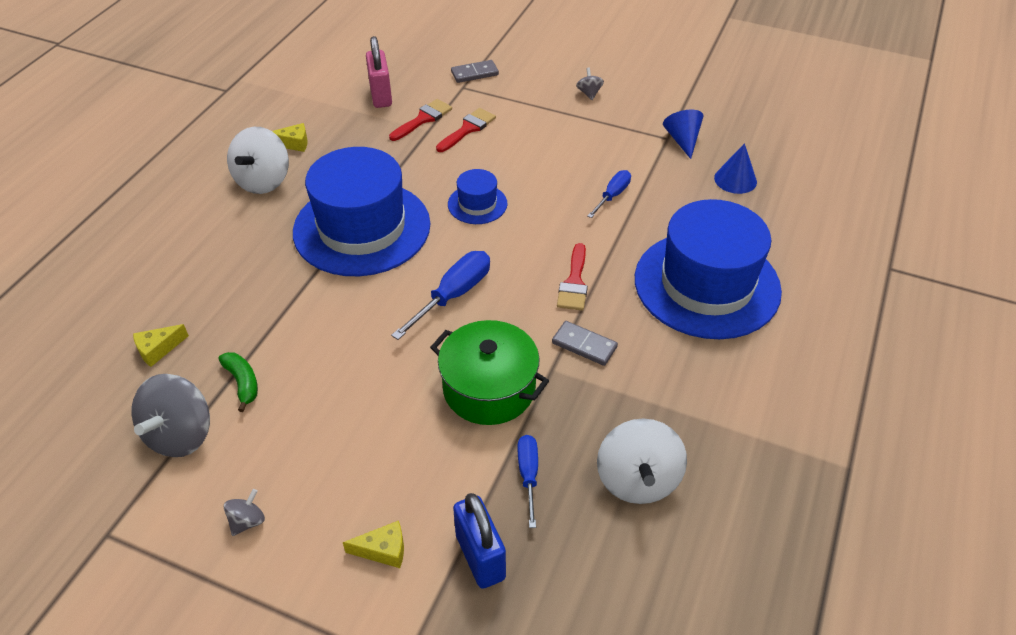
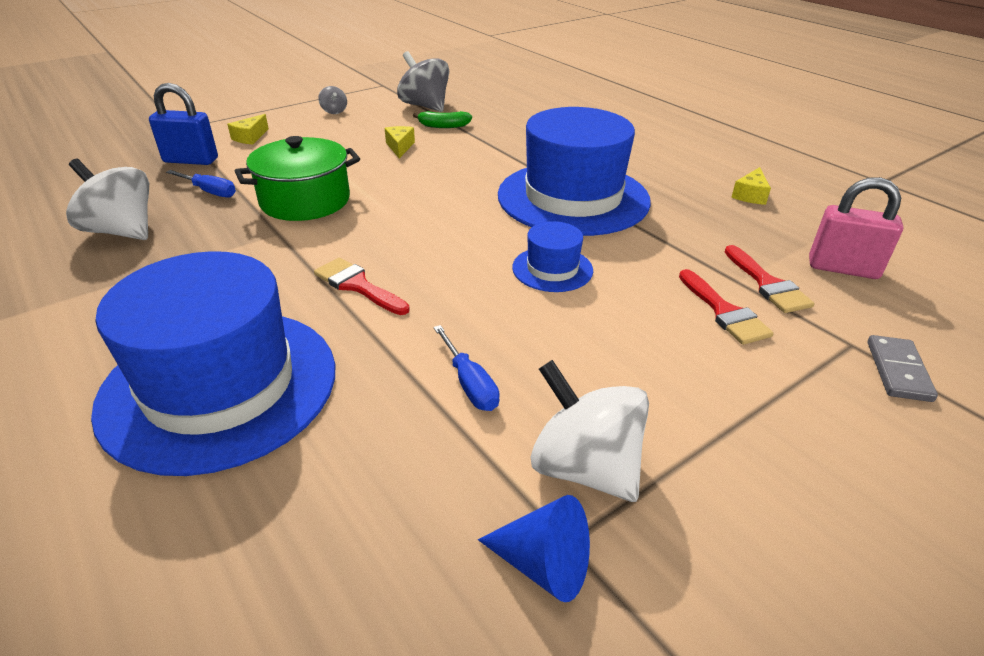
camera: 120 degrees right, 10 degrees down
(158, 349) = (509, 110): yellow cheese -> yellow cheese (400, 147)
(263, 181) = (689, 171): white spinning top -> white spinning top (584, 467)
(454, 294) = (429, 216): blue screwdriver -> none
(584, 345) = (275, 259): grey domino -> none
(589, 93) = (787, 496): grey spinning top -> none
(735, 179) = (363, 576): blue cone -> none

